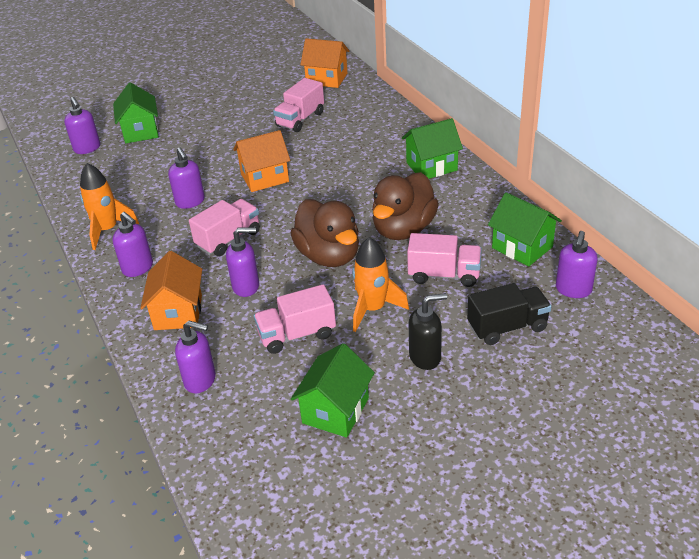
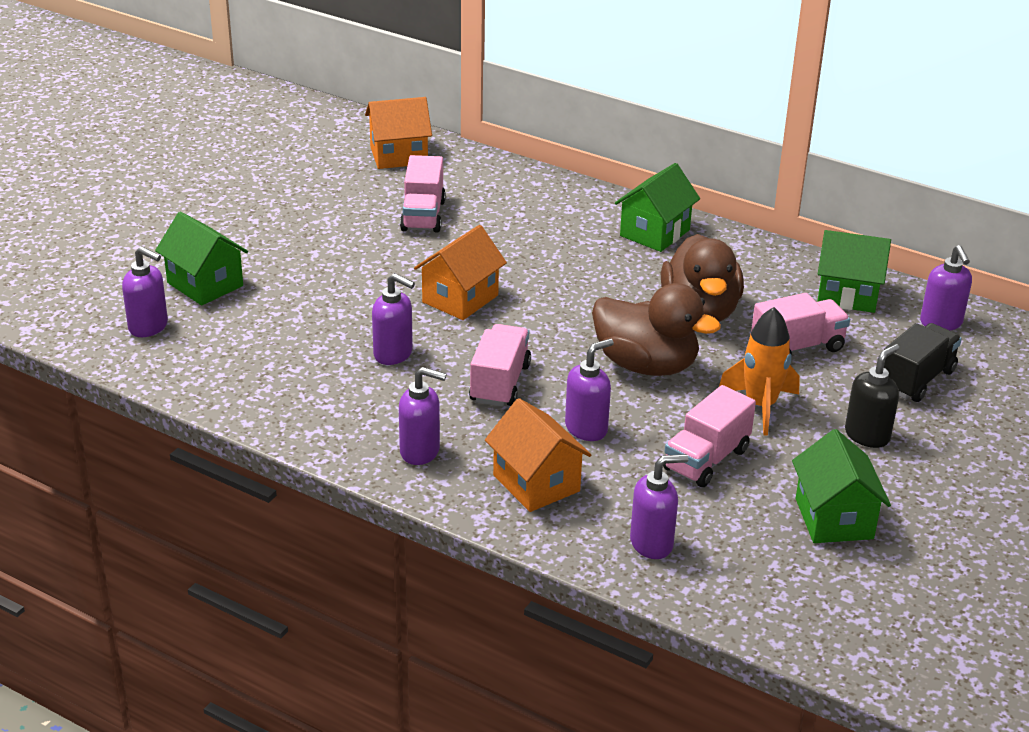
camera: 35 degrees left, 5 degrees down
(107, 230) = (318, 420): orange rocket -> none

